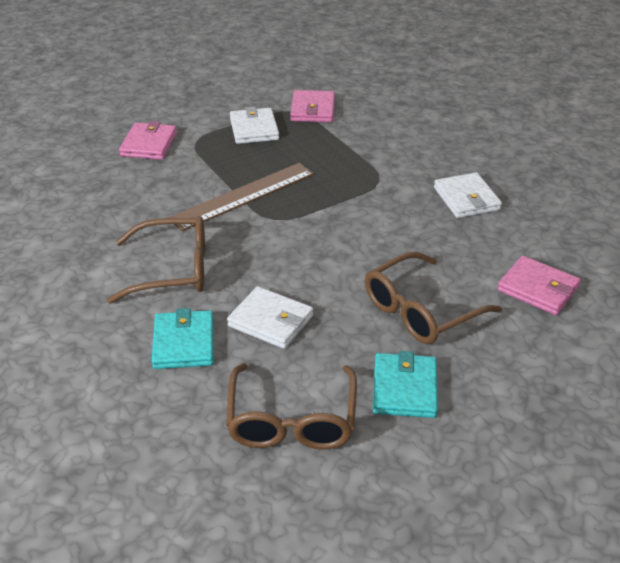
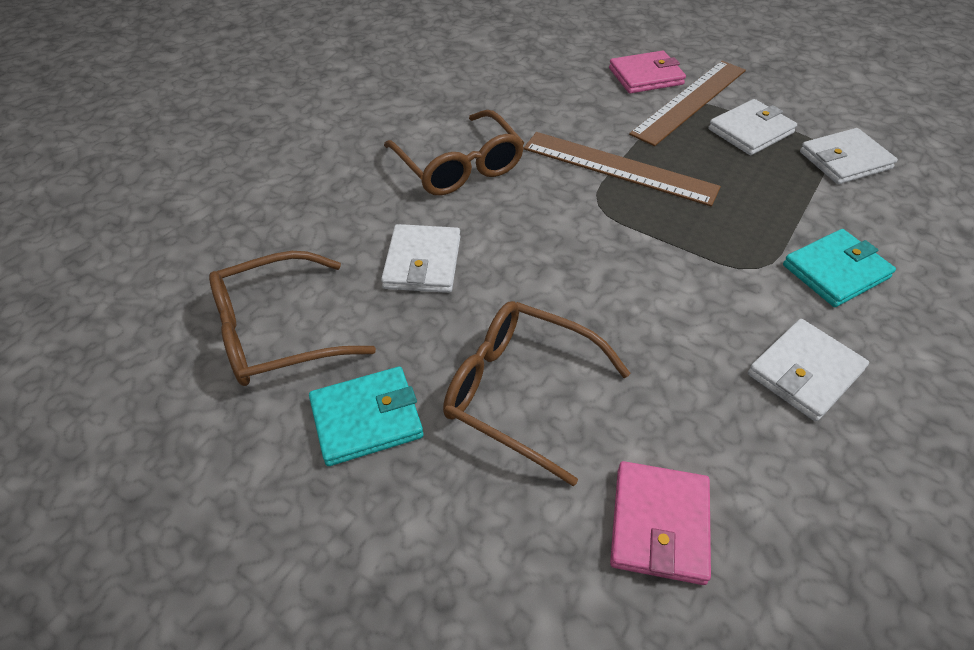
camera: 65 degrees right, 10 degrees up
(184, 343) = (356, 213): turquoise wallet -> turquoise wallet (835, 271)
(199, 138) = (690, 101): none -> brown ruler
(312, 109) = (845, 160): pink wallet -> white wallet

